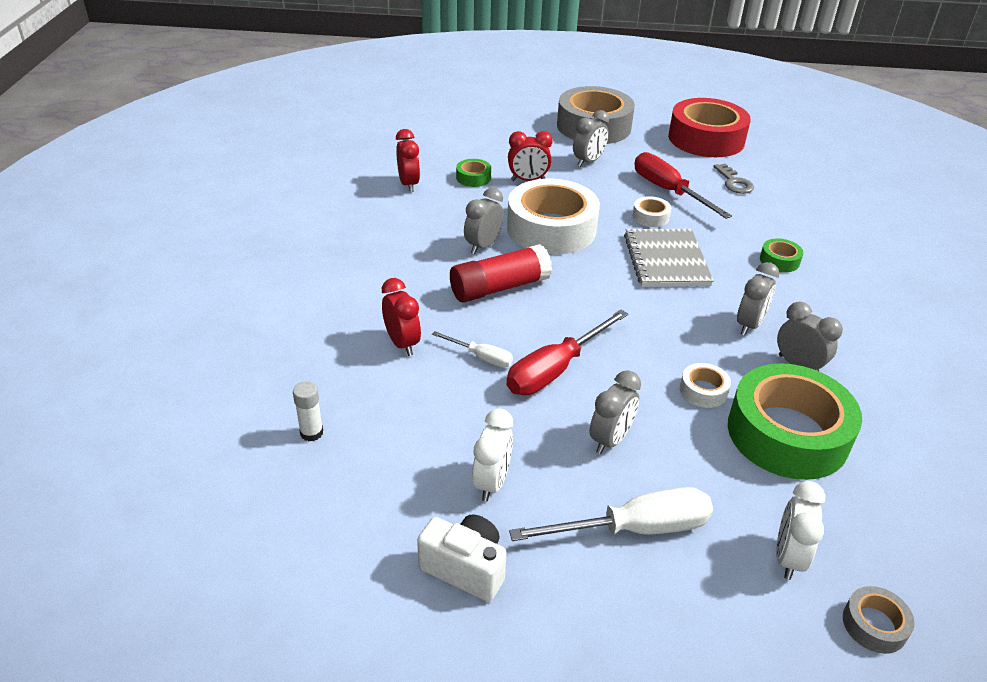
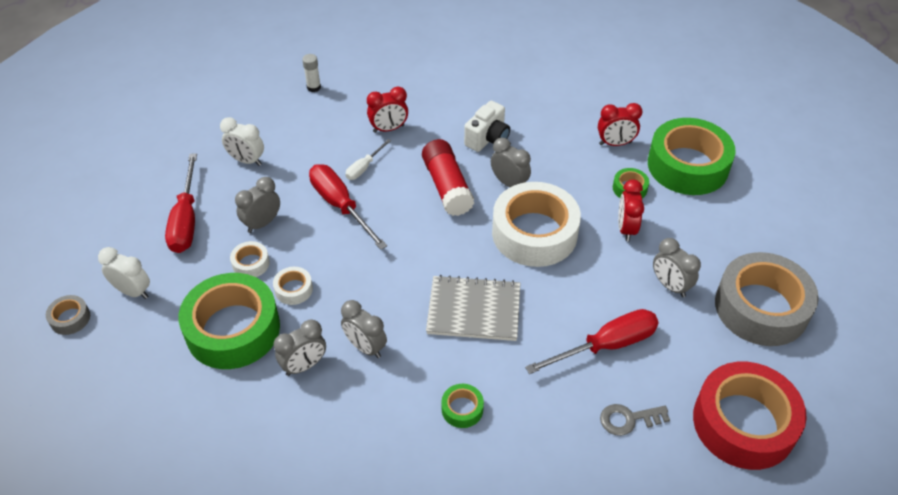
camera: 100 degrees right, 10 degrees up
(435, 149) = (687, 165): none -> green tape
(465, 568) = (190, 144): white camera -> white camera (488, 139)
(610, 440) = (262, 223): grey clock -> grey clock turned 90 degrees clockwise
(634, 529) = (186, 220): white screwdriver -> red screwdriver
(650, 217) = (552, 316): white tape -> white tape (251, 263)

